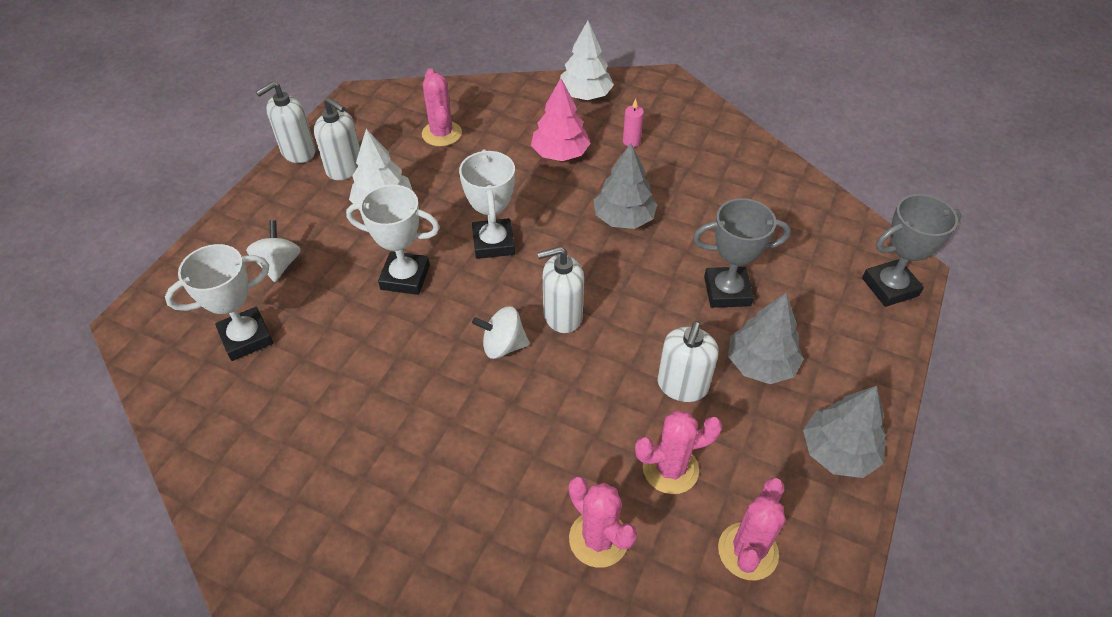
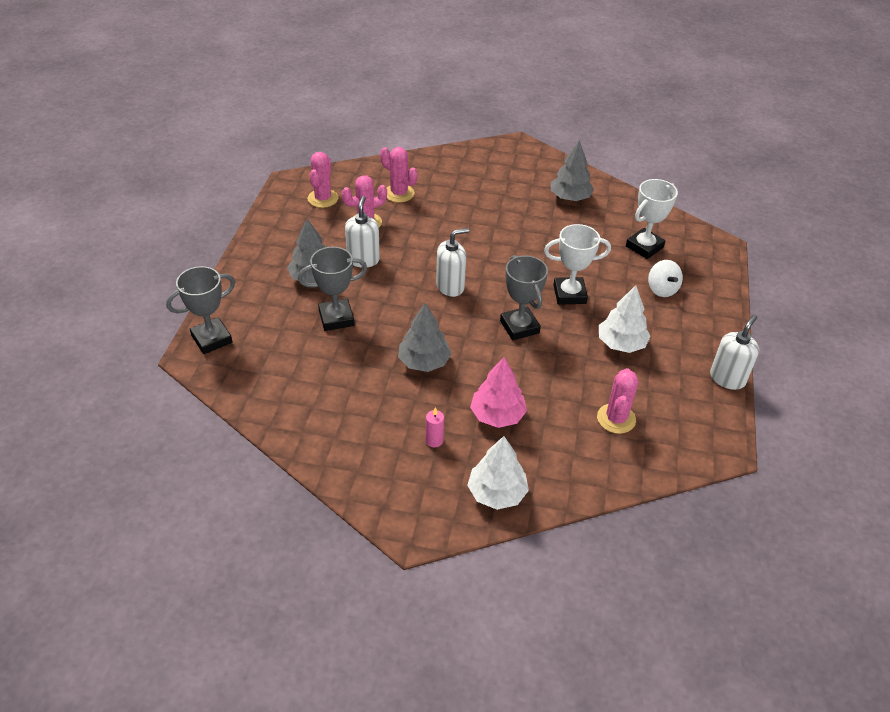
camera: 165 degrees right, 5 degrees down
(345, 168) = (675, 369): white soap dispenser -> none
(442, 134) = (616, 418): pink cactus -> pink cactus turned 45 degrees clockwise
(493, 243) = (519, 327): white trophy -> grey trophy
(503, 346) = (482, 264): white spinning top -> none
(838, 451) = (269, 241): grey tree -> grey tree (570, 197)

